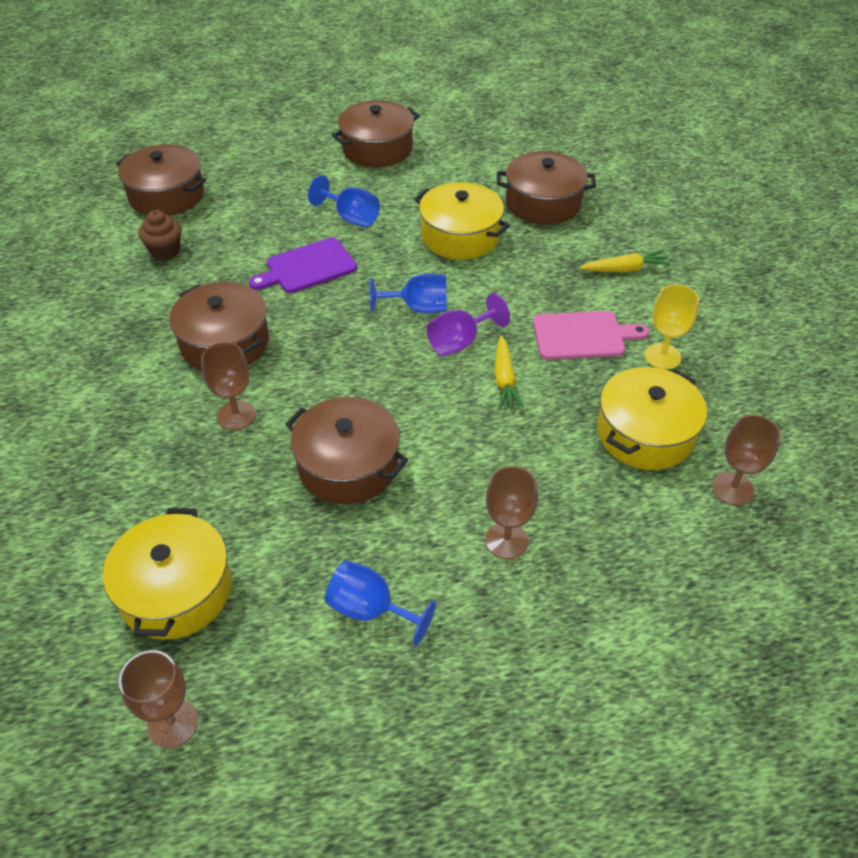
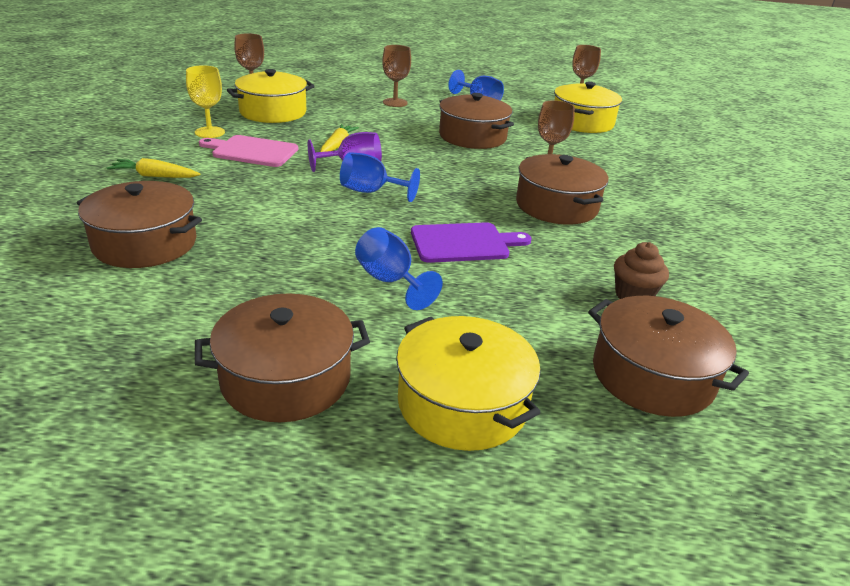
camera: 165 degrees left, 15 degrees down
(460, 236) = (278, 234): yellow pot -> yellow pot (462, 403)

